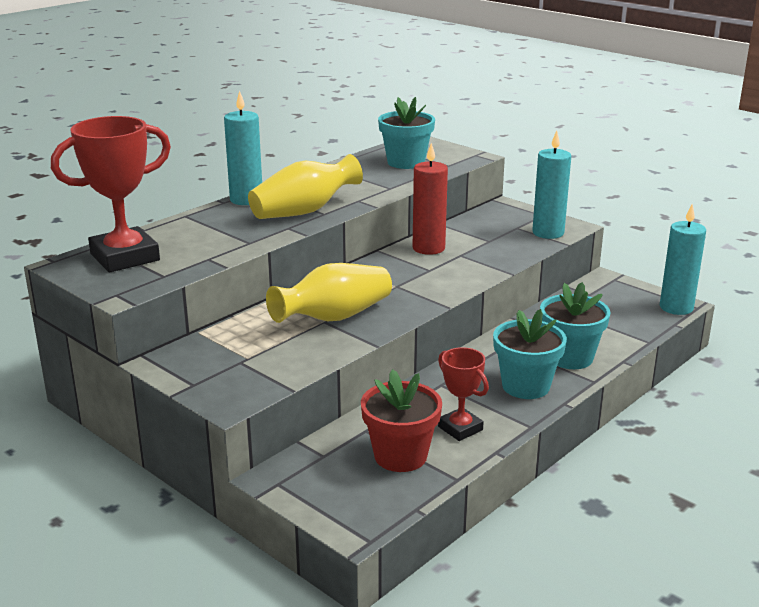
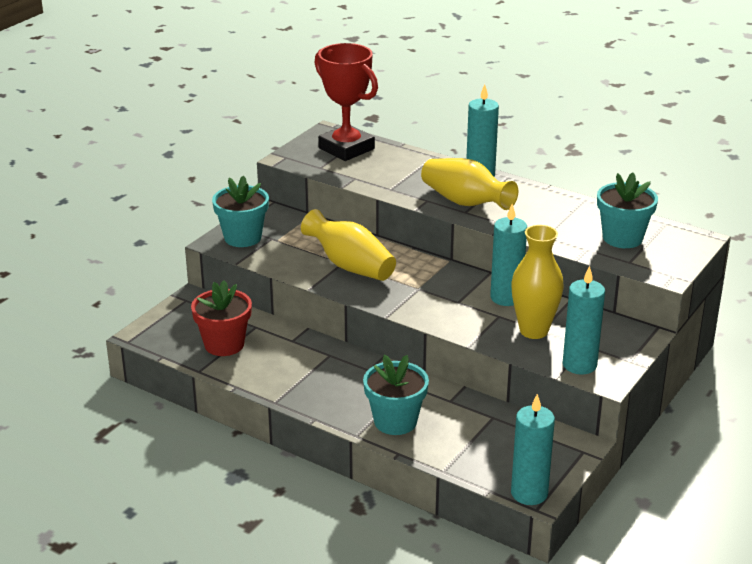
camera: 80 degrees right, 5 degrees up
(428, 248) = (506, 298): red candle -> turquoise candle
(460, 428) = (265, 368): red trophy -> none
(490, 243) = (534, 331): none -> yellow vase
(525, 386) = (337, 398): turquoise flower pot -> turquoise flower pot (242, 237)

